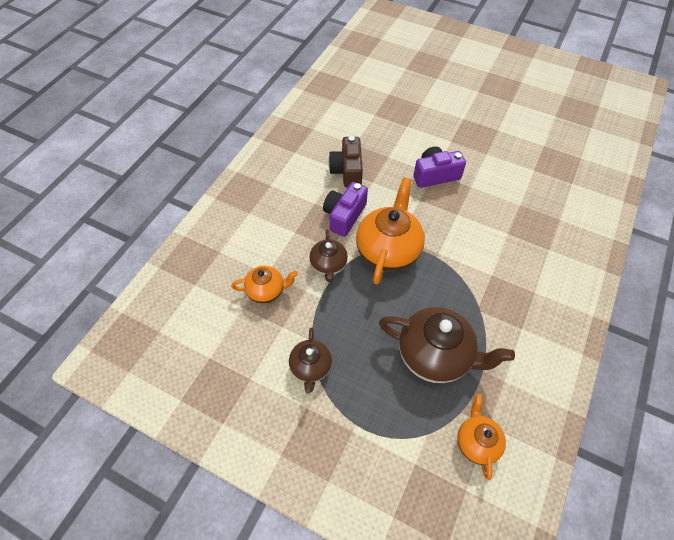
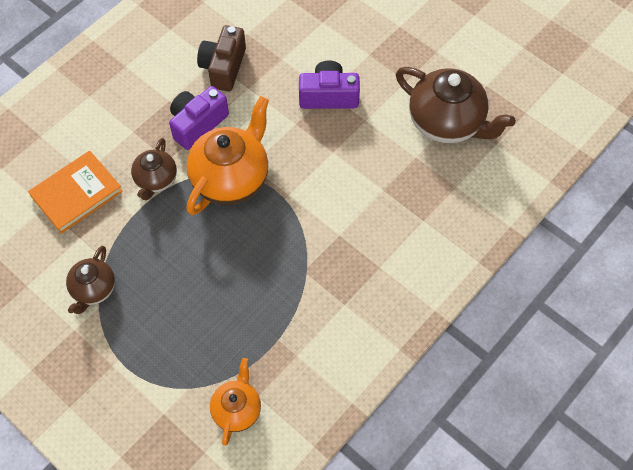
camera: 15 degrees right, 5 degrees up
(266, 291) = (77, 194): orange teapot -> orange book
(435, 355) = (233, 310): brown teapot -> brown teapot (447, 123)

